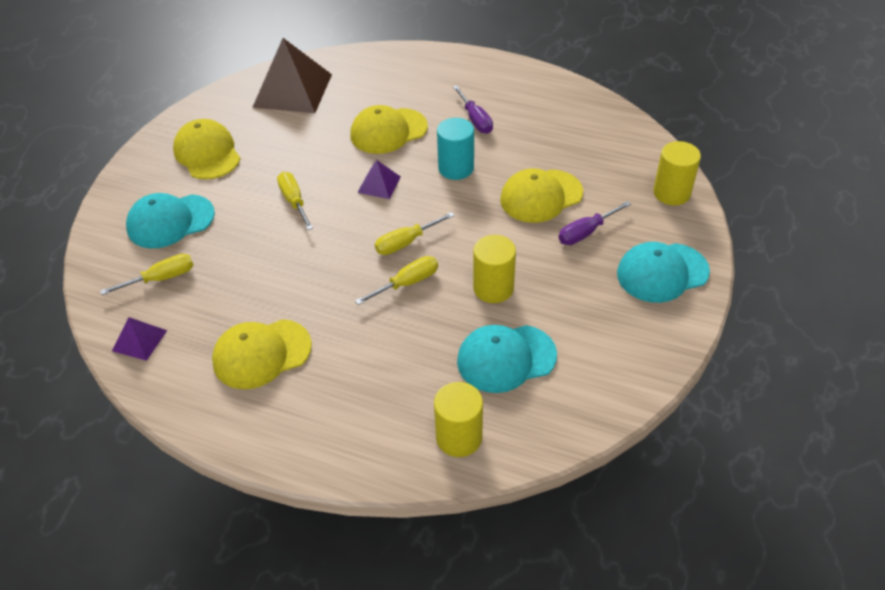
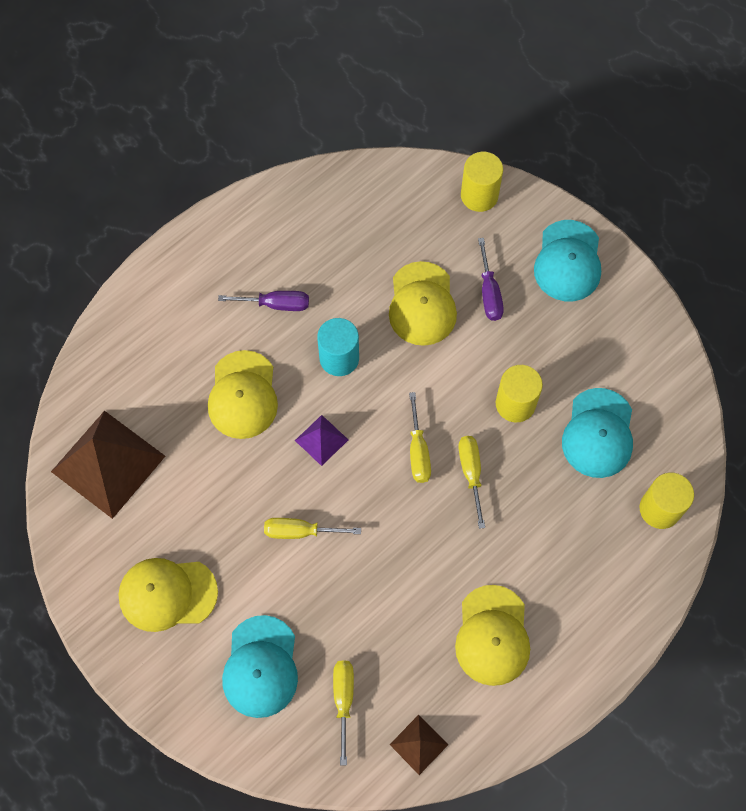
camera: 65 degrees left, 20 degrees up
(139, 340) = (418, 744): purple pyramid -> brown pyramid

